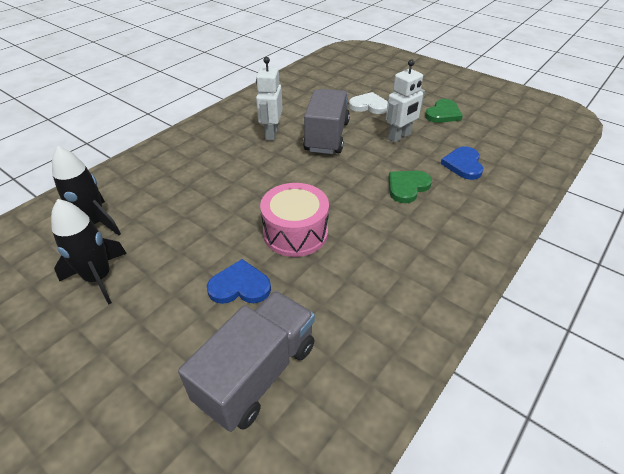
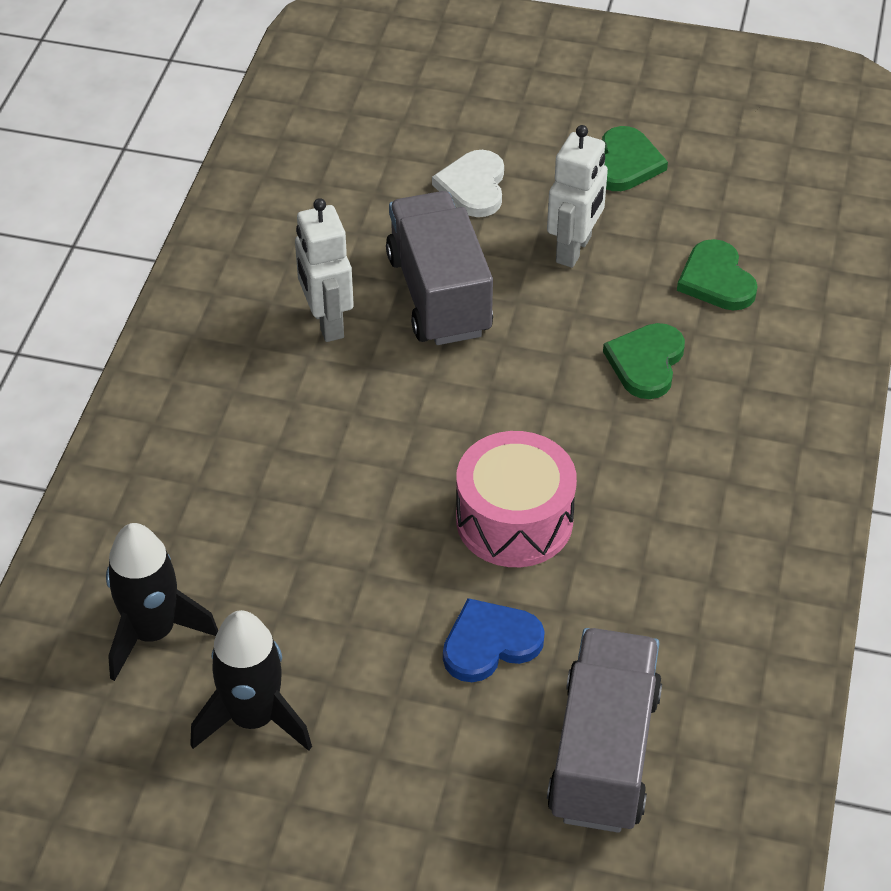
camera: 25 degrees left, 5 degrees up
(369, 106) = (473, 186): white heart -> white heart turned 75 degrees counterclockwise
(463, 165) = (716, 280): blue heart -> green heart

